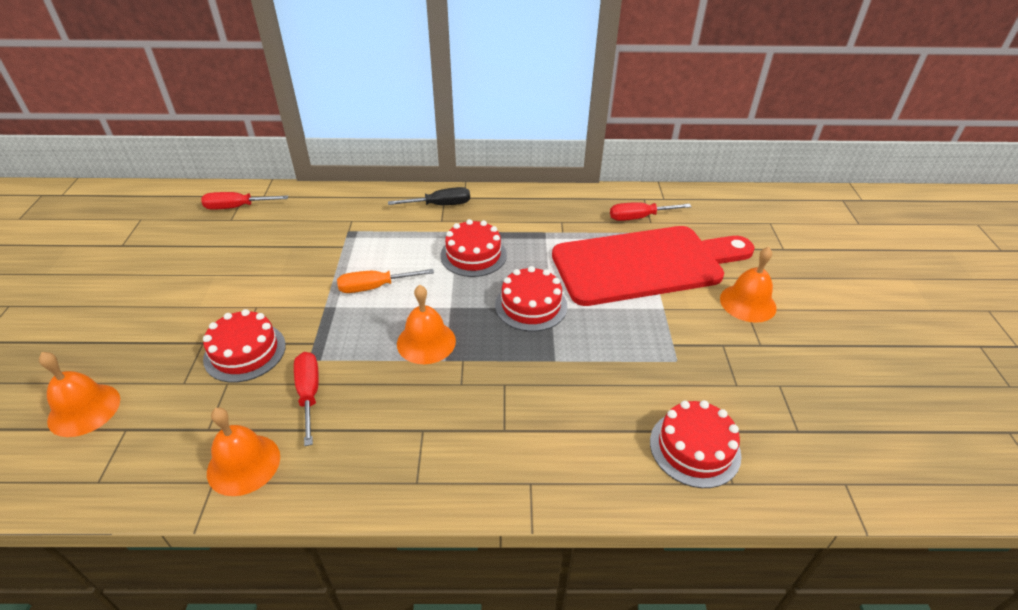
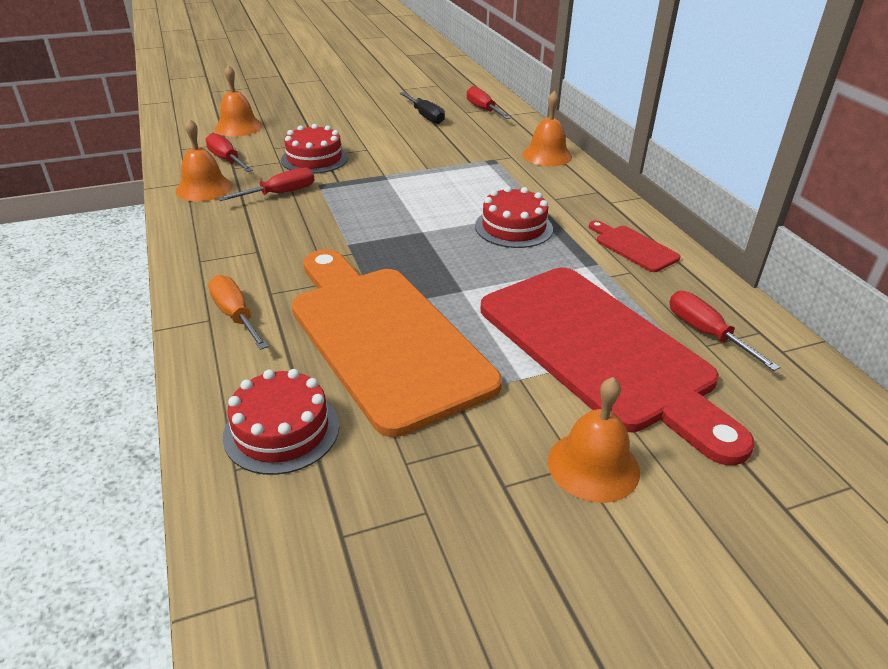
camera: 70 degrees right, 5 degrees down
(179, 433) = (227, 160): none -> red screwdriver
(375, 287) = (425, 189): orange screwdriver -> orange screwdriver (236, 316)
(426, 342) = (366, 229): orange bell -> orange bell (547, 155)
(440, 205) = (581, 192): black screwdriver -> black screwdriver (425, 116)
(531, 305) = (456, 277): red cake -> none
(532, 209) = (633, 247): none -> red cutting board
(597, 366) = (383, 337): none -> orange cutting board

